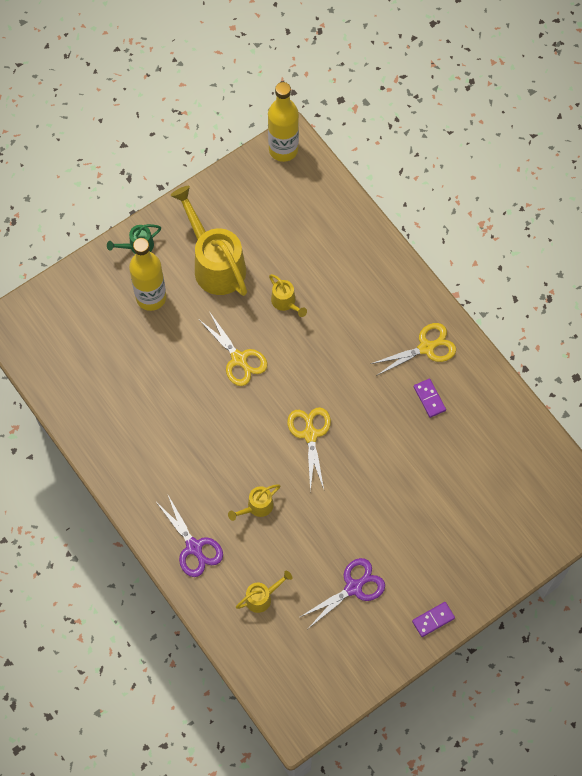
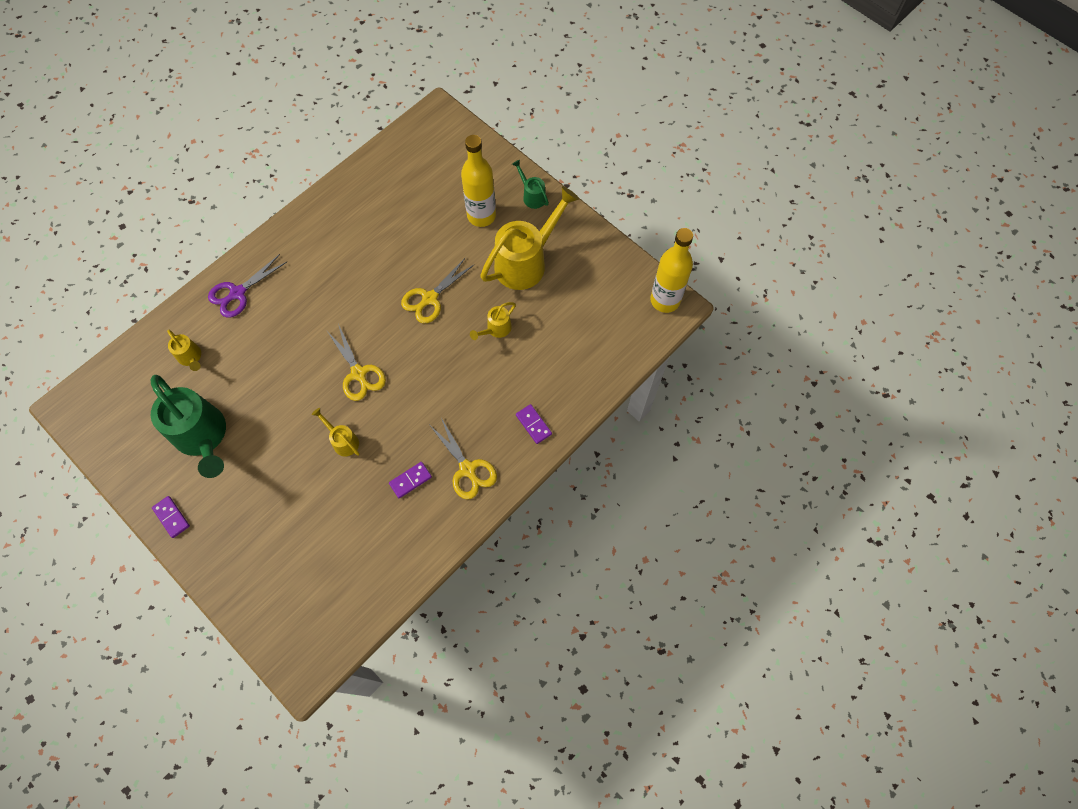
camera: 80 degrees right, 0 degrees up
(257, 507) = (280, 338): yellow watering can -> yellow watering can (343, 441)
(310, 434) = (358, 373): yellow scissors -> yellow scissors turned 75 degrees clockwise
(353, 587) = (203, 437): purple scissors -> green watering can
(391, 285) = (533, 424): none -> purple domino

